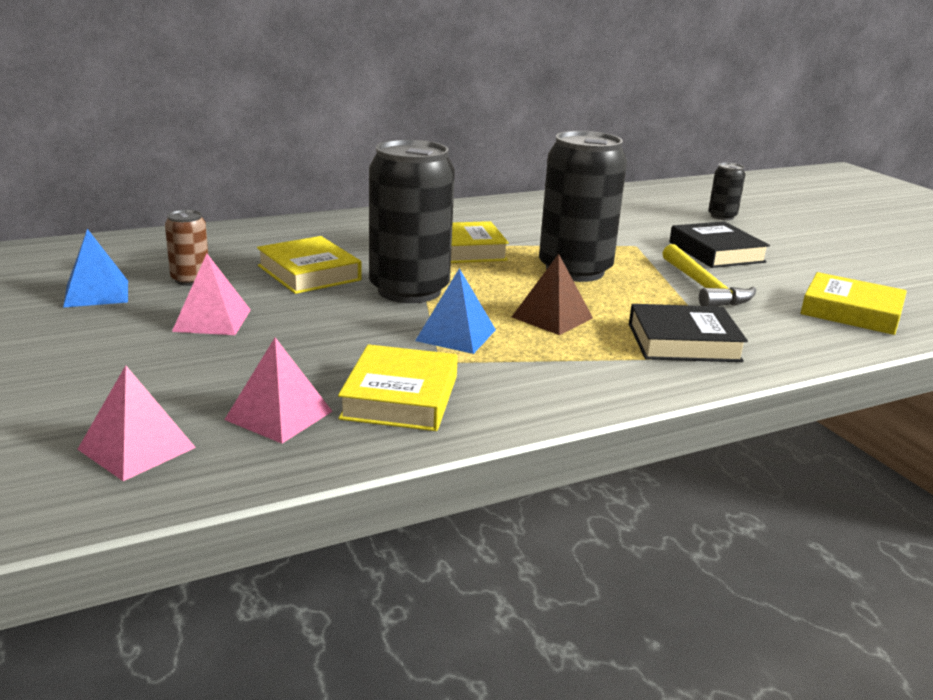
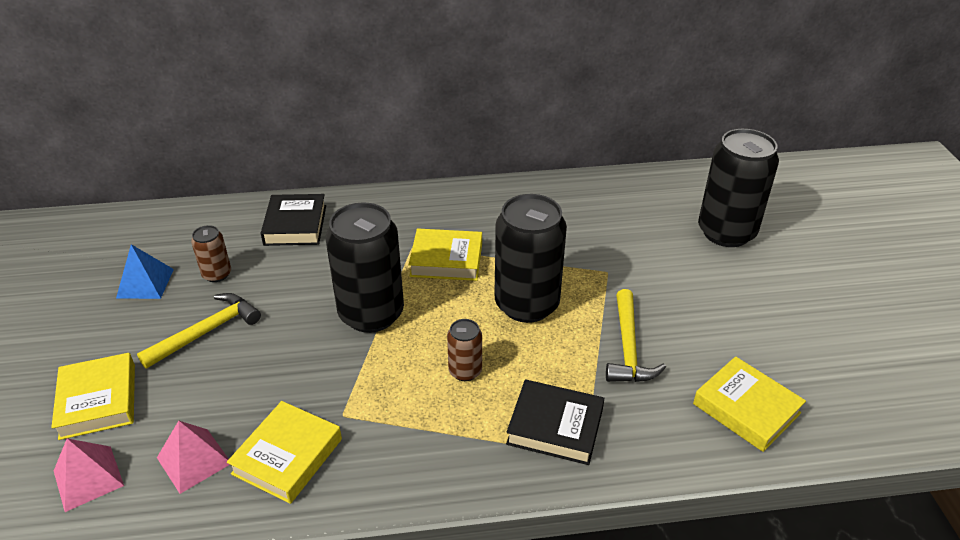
camera: 20 degrees right, 15 degrees up
(212, 320) = (206, 331): pink pyramid -> yellow hammer
(309, 273) = (307, 277): yellow book -> yellow book (98, 401)
(456, 335) = (373, 383): blue pyramid -> none
(552, 317) = (465, 371): brown pyramid -> brown can
(716, 252) = (679, 292): black book -> black book (295, 225)
(722, 216) = (726, 232): black can -> black can, size x2.12

